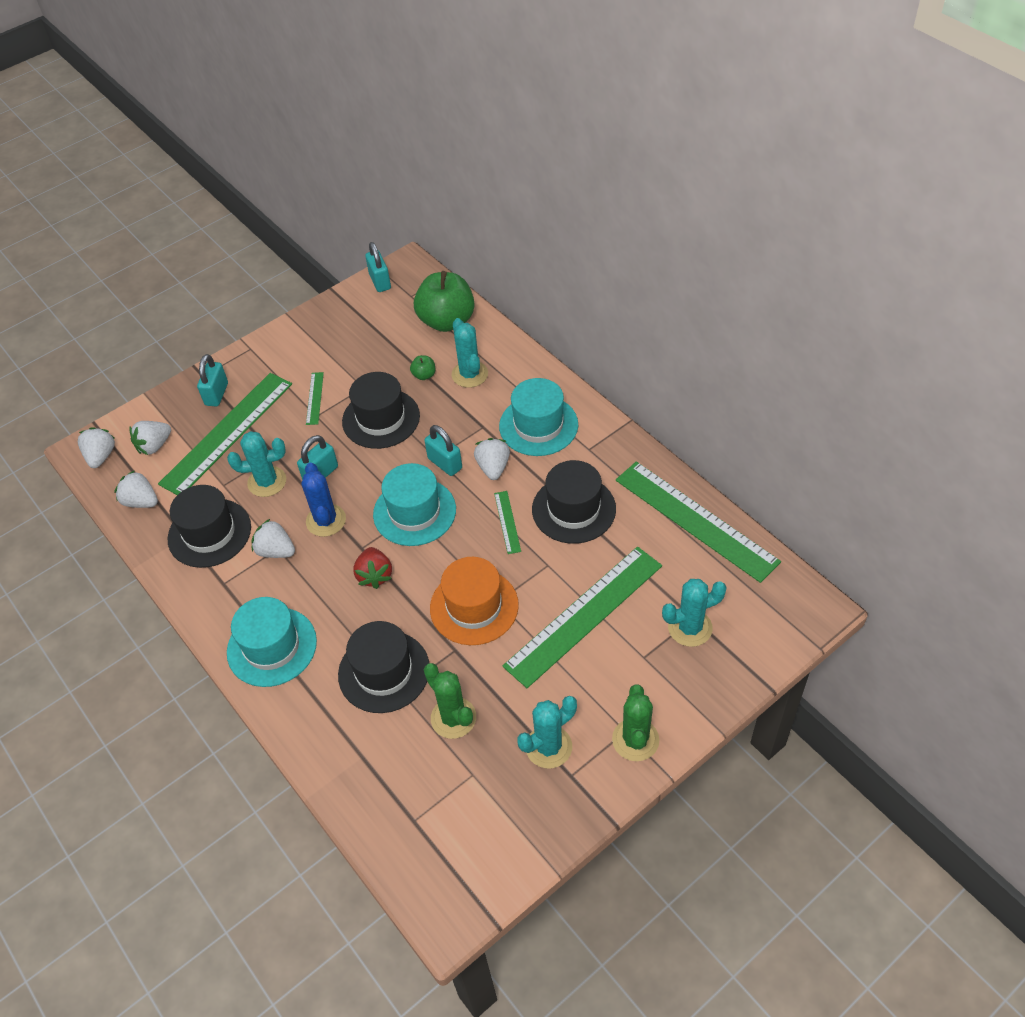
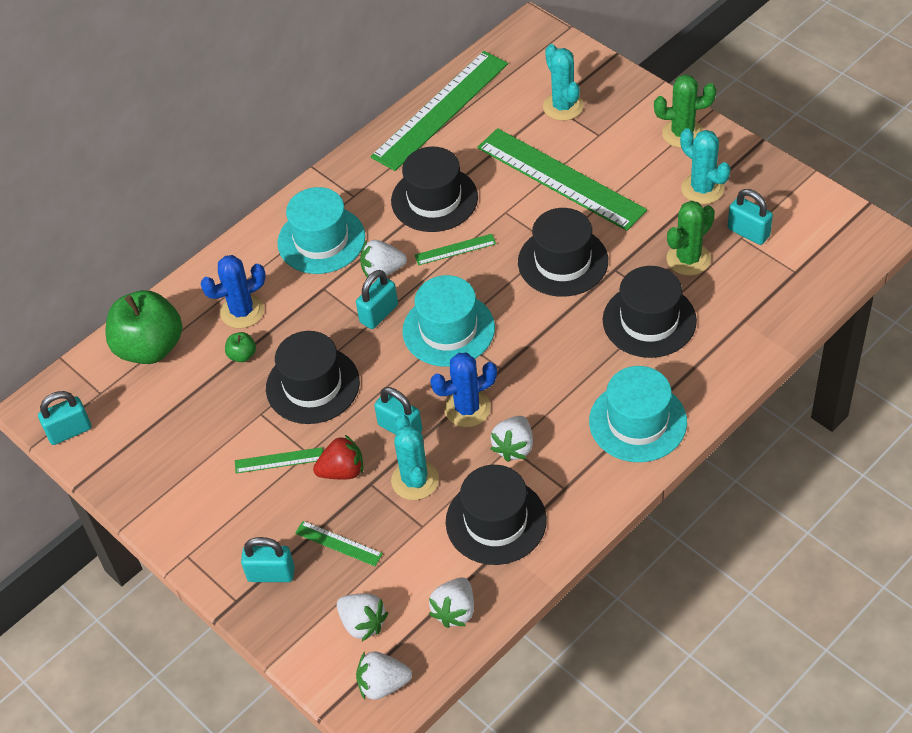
camera: 95 degrees left, 0 degrees up
(227, 433) = (338, 543): green ruler -> green ruler, size x0.42
(375, 575) = (535, 349): red strawberry -> red strawberry (342, 471)
(469, 374) = (242, 311): turquoise cactus -> blue cactus
(474, 606) = (563, 261): orange hat -> black hat
(477, 783) = (748, 232): none -> turquoise padlock

